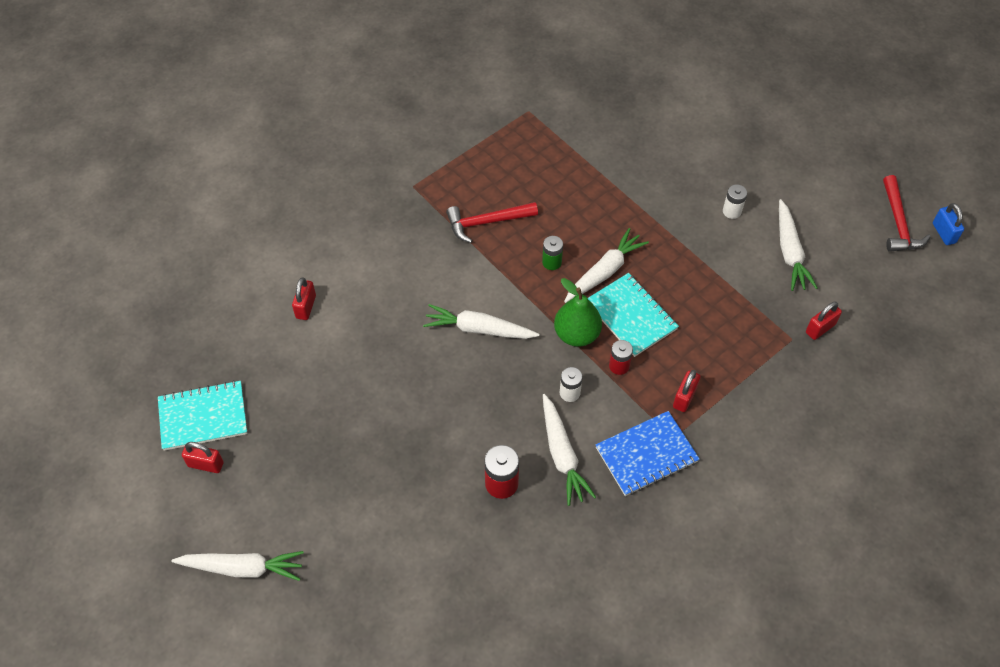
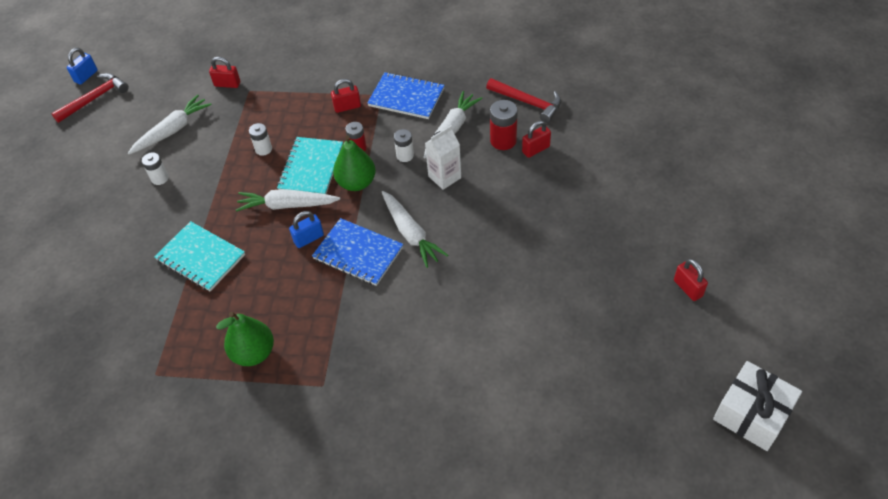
camera: 130 degrees left, 5 degrees down
(87, 397) = (752, 414): none -> white gift
(203, 417) = (664, 324): turquoise notebook -> turquoise notebook (200, 258)
(242, 568) = (709, 208): white carrot -> none
(306, 307) = (512, 349): red padlock -> red padlock (536, 149)
(483, 167) = (253, 353): none -> green pear
(487, 222) = (310, 304): red hammer -> red hammer (528, 102)
(500, 282) = (358, 253): none -> blue notebook
(511, 401) = (444, 177): none -> white carton
(552, 262) = (308, 238): green battery -> blue padlock
(693, 299) = (263, 149): none -> white battery

